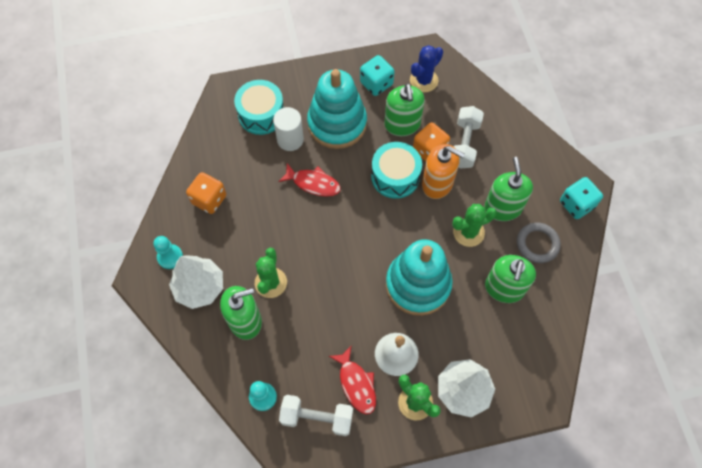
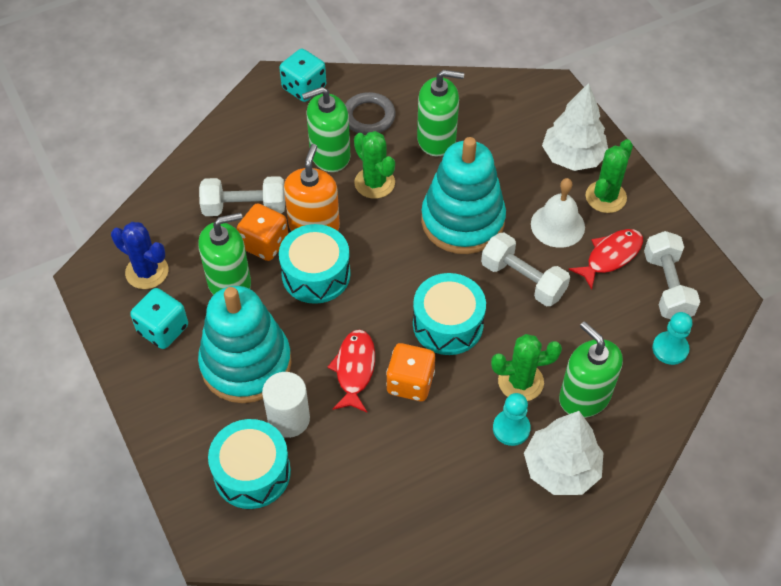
camera: 105 degrees left, 10 degrees down
(170, 257) = (531, 525): turquoise pawn -> turquoise pawn (511, 428)
(209, 199) = (422, 501): orange dice -> orange dice (410, 383)
(330, 249) = (448, 324): none -> turquoise drum
(353, 311) = (523, 280): none -> white dumbbell

